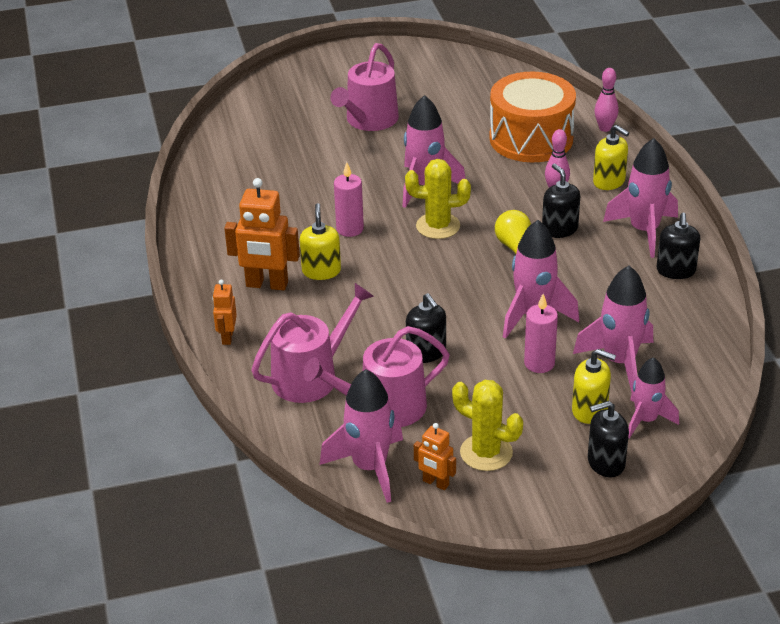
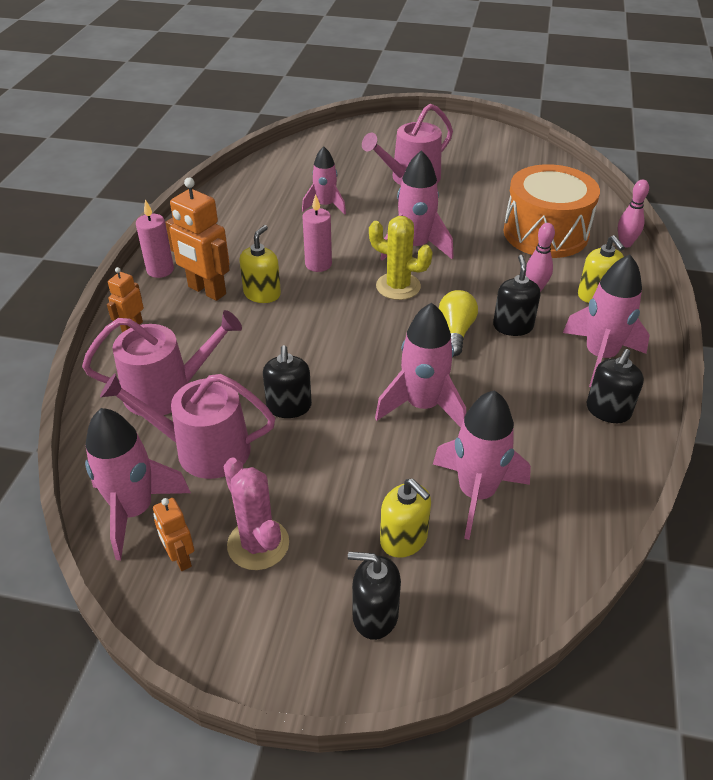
camera: 25 degrees right, 5 degrees up
(486, 453) = (258, 544): yellow cactus -> pink cactus
(539, 363) = (390, 461): pink candle -> pink candle (160, 270)
(646, 420) = (458, 579): pink rocket -> pink rocket (325, 206)

